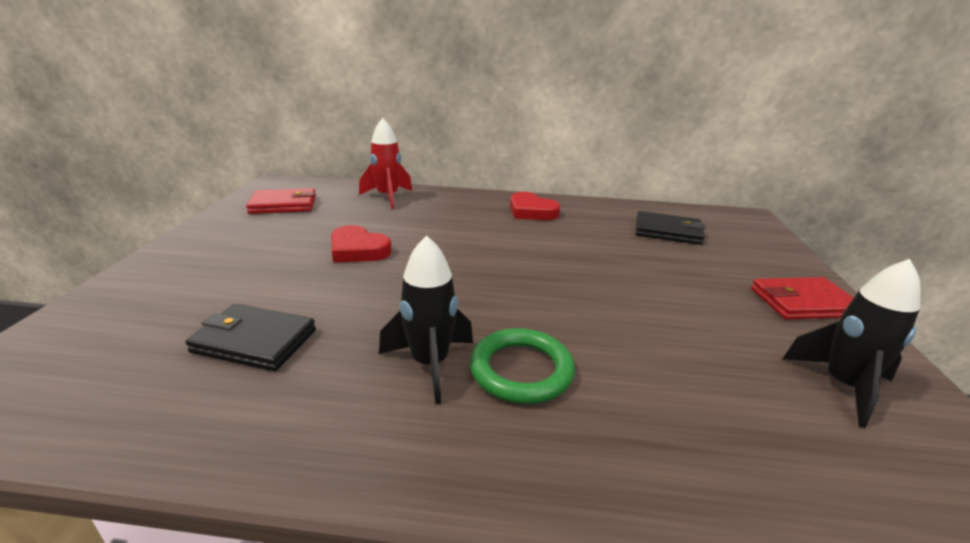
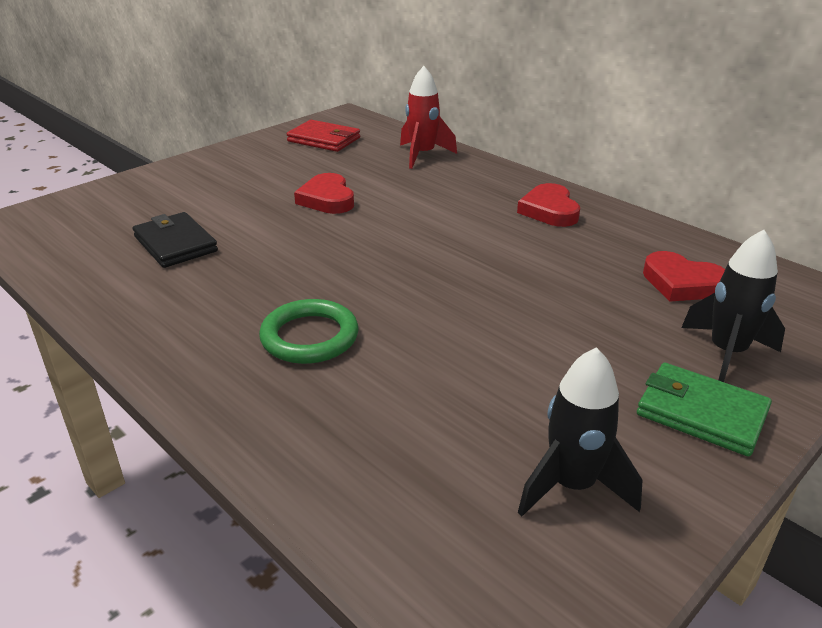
camera: 40 degrees right, 5 degrees up
(430, 364) = (256, 304): black rocket -> black rocket (726, 353)
(668, 231) = (682, 283): black wallet -> red heart
(803, 302) = (701, 413): red wallet -> green wallet

